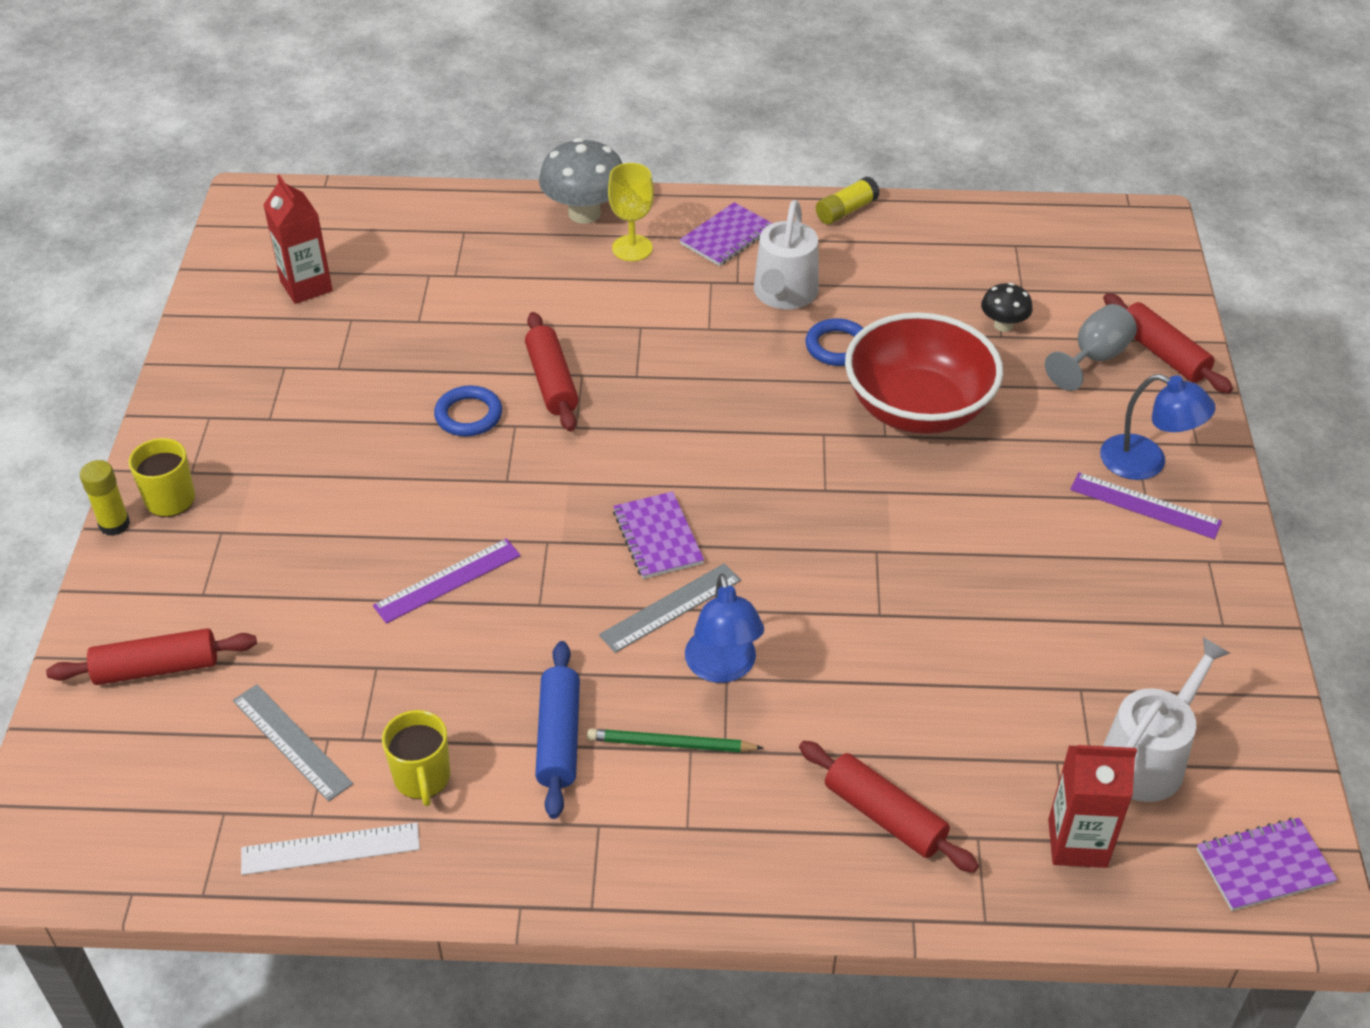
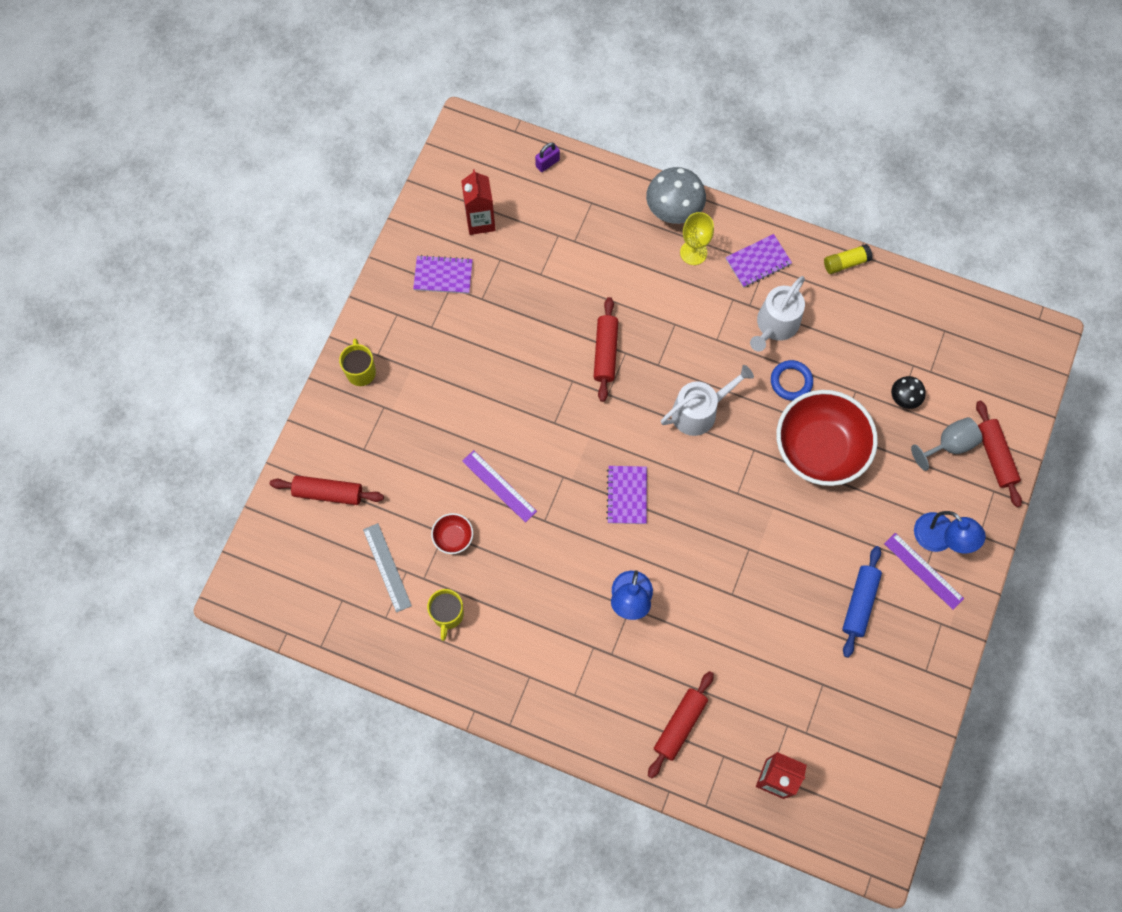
camera: 20 degrees right, 25 degrees up
(114, 524) = (326, 381): yellow glue stick -> none
(330, 849) = (390, 642): white ruler -> none
(384, 207) = (547, 163): none -> purple padlock
(394, 668) = (453, 537): none -> red bowl
(447, 580) = (499, 486): purple ruler -> purple ruler turned 60 degrees clockwise
(468, 415) = (547, 363): blue ring -> none
(559, 737) = (526, 614): blue rolling pin -> blue rolling pin (859, 603)
(670, 607) = (616, 548): grey ruler -> none
(670, 744) = (584, 640): green pencil -> none
(884, 816) = (680, 725): red rolling pin -> red rolling pin turned 60 degrees clockwise
(1148, 758) = (838, 741): white watering can -> white watering can (699, 411)
(1264, 866) = (867, 828): purple notebook -> purple notebook (443, 275)

